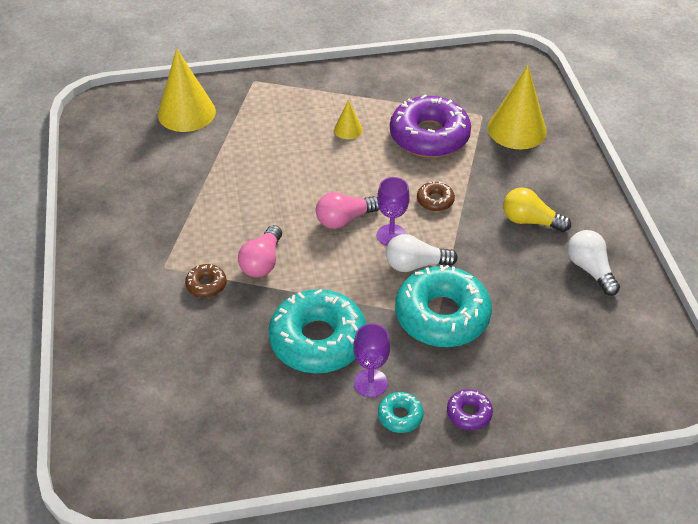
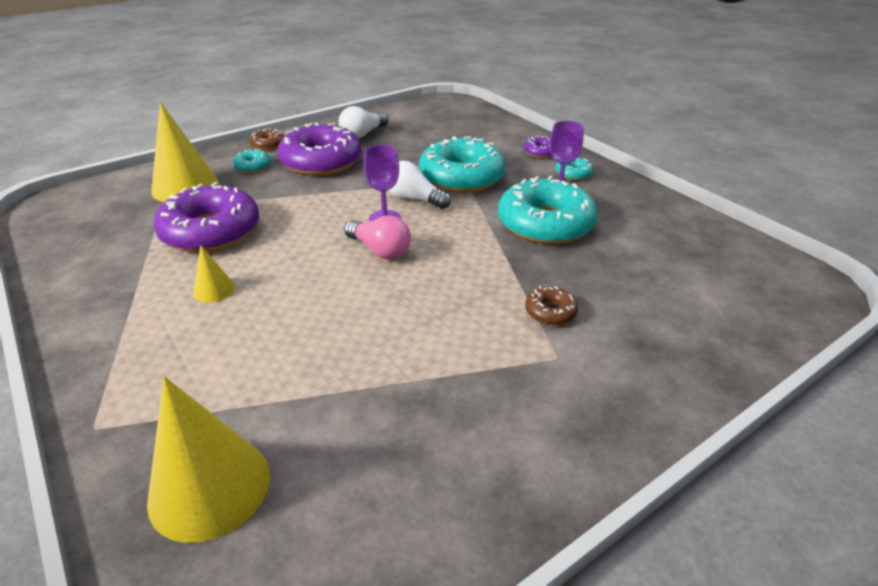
camera: 115 degrees left, 10 degrees down
(262, 262) = (483, 284): pink light bulb -> none
(415, 265) = (414, 199): white light bulb -> white light bulb turned 150 degrees clockwise
(435, 200) = (319, 207): brown donut -> brown donut (268, 144)
(530, 221) = (321, 161): yellow light bulb -> purple donut
(540, 173) = (253, 166): none -> turquoise donut

